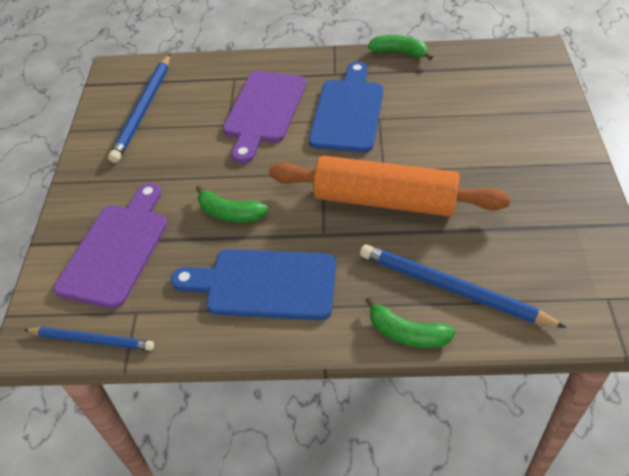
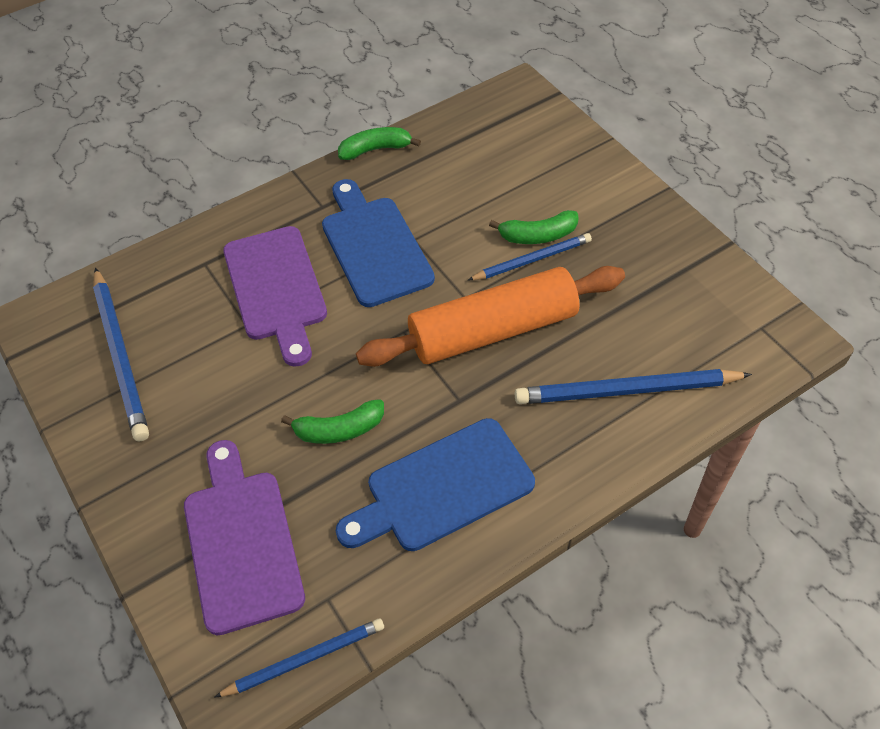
camera: 35 degrees left, 5 degrees up
(407, 333) = (619, 459): green banana -> green banana (538, 235)
(454, 167) = (532, 260): none -> blue pencil

